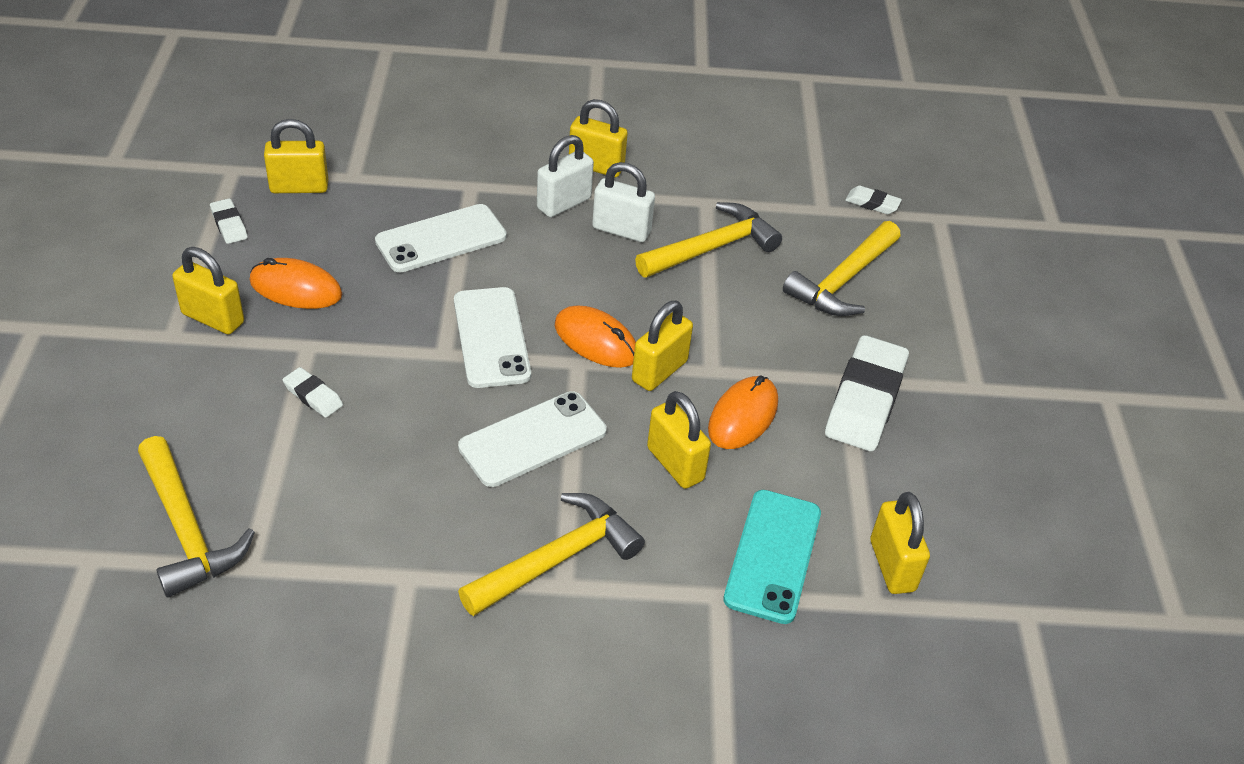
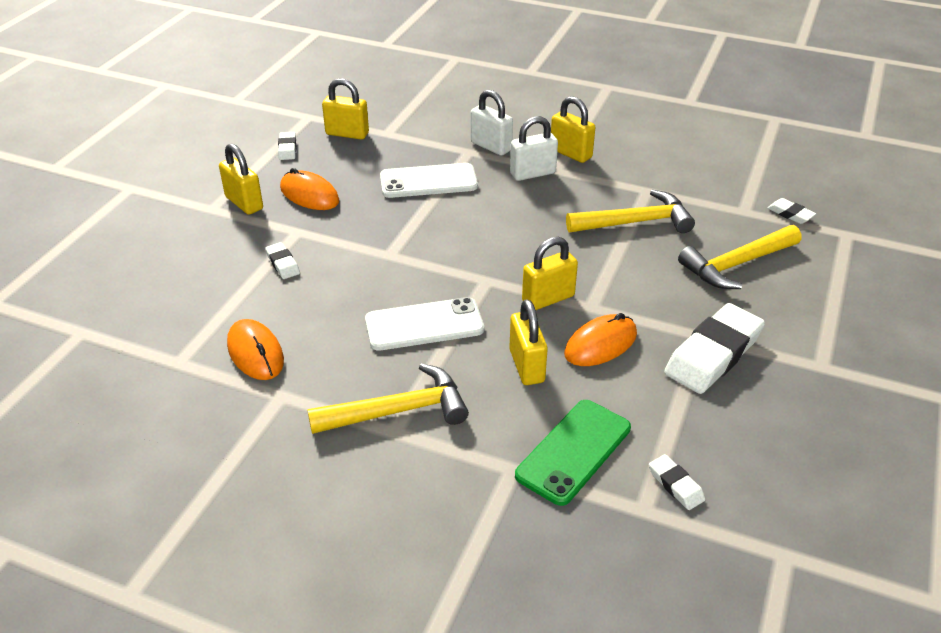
camera: 25 degrees right, 5 degrees down
(187, 529) = (151, 329): yellow hammer -> none
(491, 337) = (430, 251): white phone -> none
(596, 341) = (508, 268): orange mouse -> orange mouse (255, 353)
(621, 230) = (568, 198): white padlock -> white padlock (491, 146)
(773, 556) = (573, 451): turquoise phone -> green phone
(892, 565) = (676, 485): yellow padlock -> white eraser

